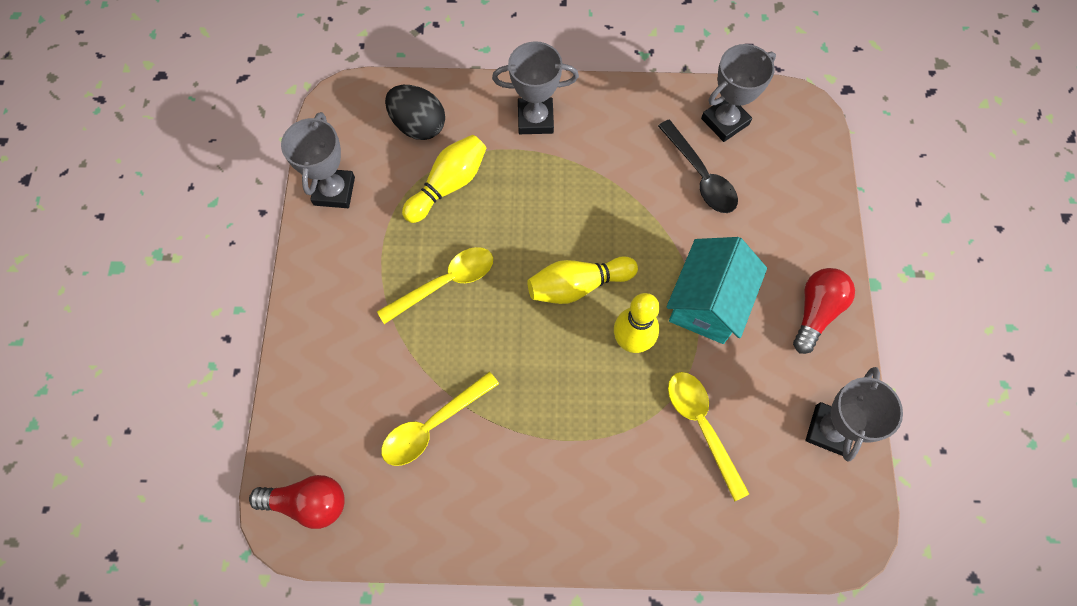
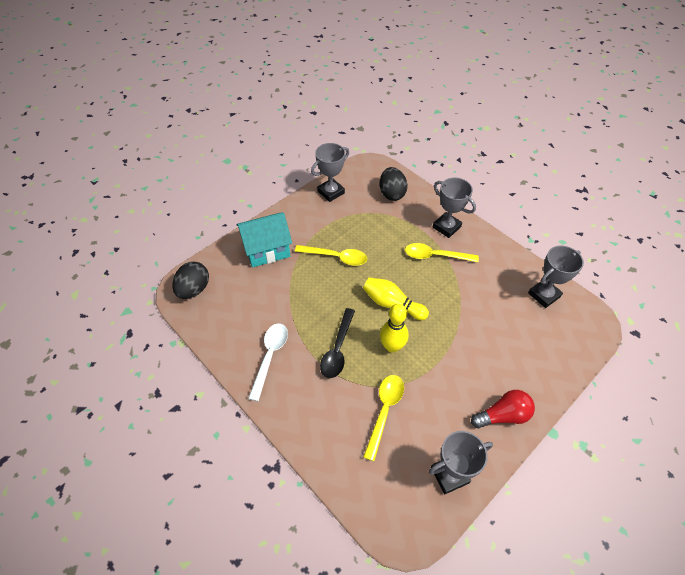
camera: 45 degrees right, 15 degrees down
(308, 503) = (194, 289): red light bulb -> black egg
(433, 425) = (270, 304): yellow spoon -> yellow spoon (435, 256)
(448, 185) = (379, 223): yellow bowling pin -> none
(509, 492) = (270, 356): none -> white spoon
(700, 175) = (504, 307): black spoon -> black spoon (337, 349)
(707, 303) = (447, 362): turquoise house -> turquoise house (267, 250)
(725, 121) = (544, 295): grey trophy -> grey trophy turned 45 degrees counterclockwise

